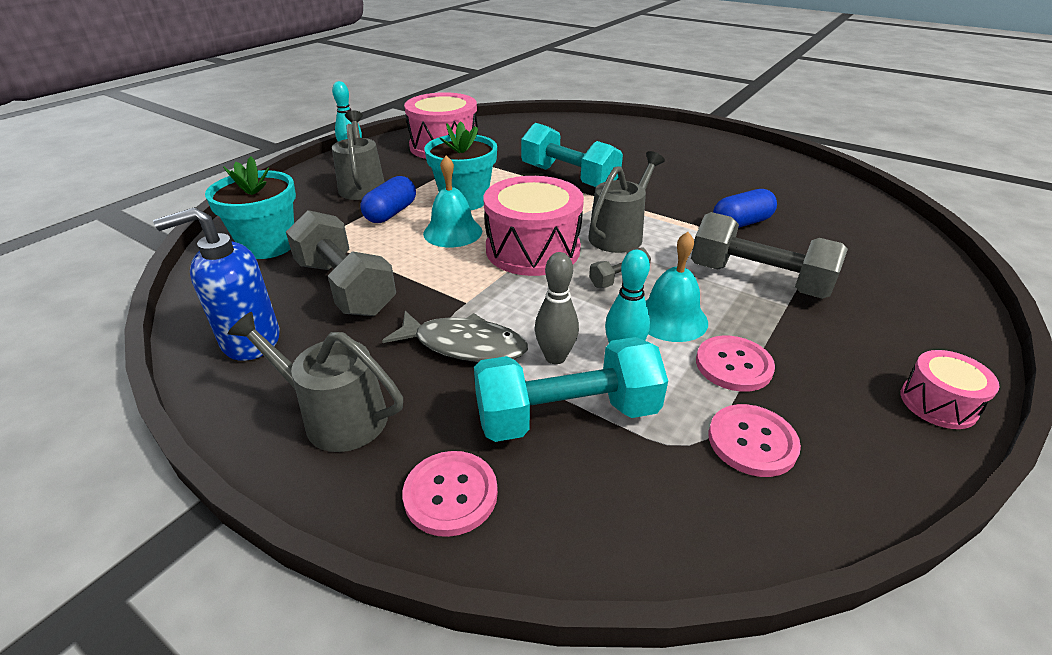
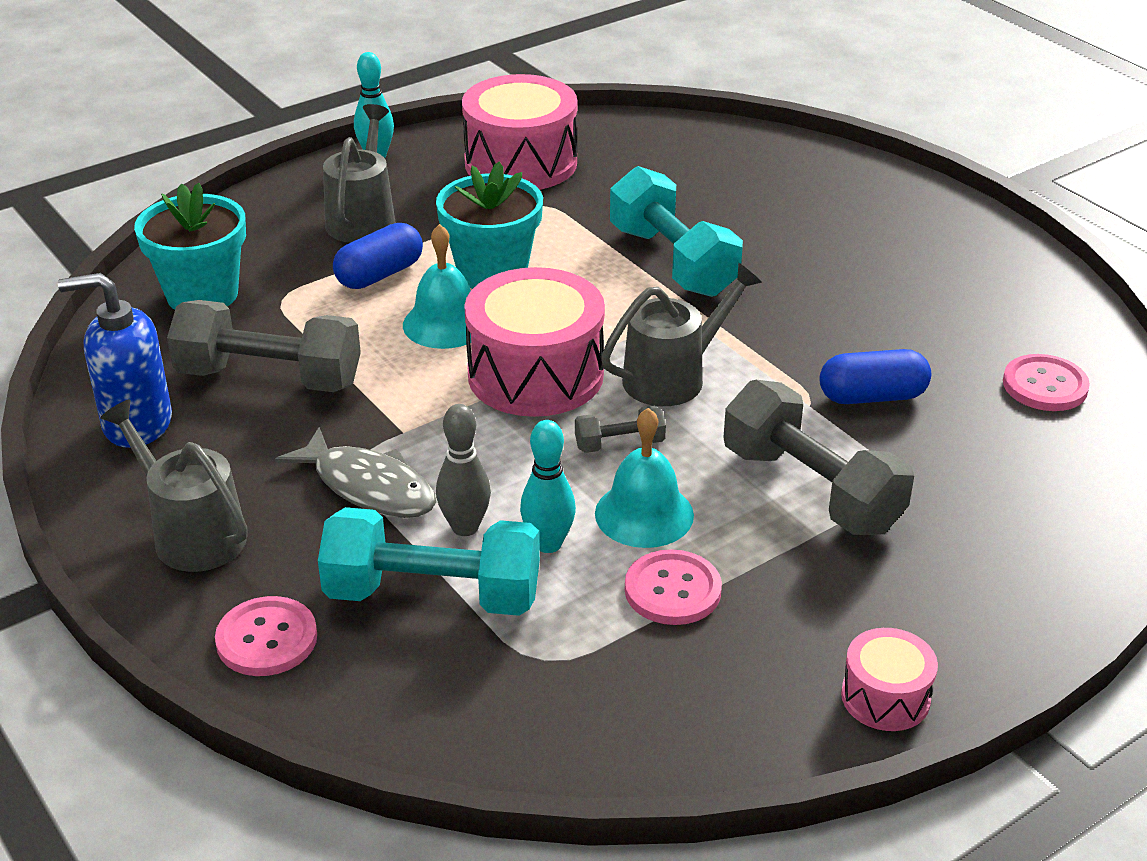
camera: 20 degrees right, 0 degrees up
(345, 287) = (269, 378): grey dumbbell -> grey dumbbell turned 60 degrees counterclockwise
(752, 442) = (617, 676): pink button -> pink button (1045, 385)

